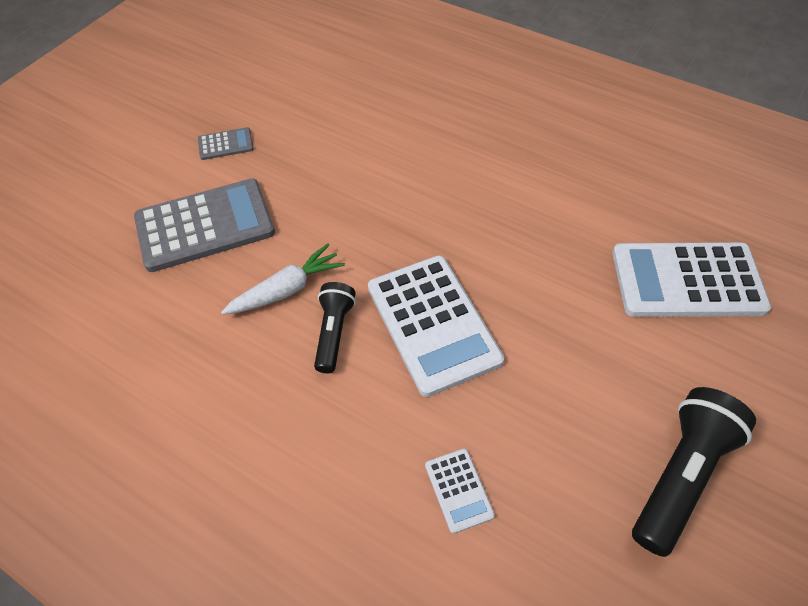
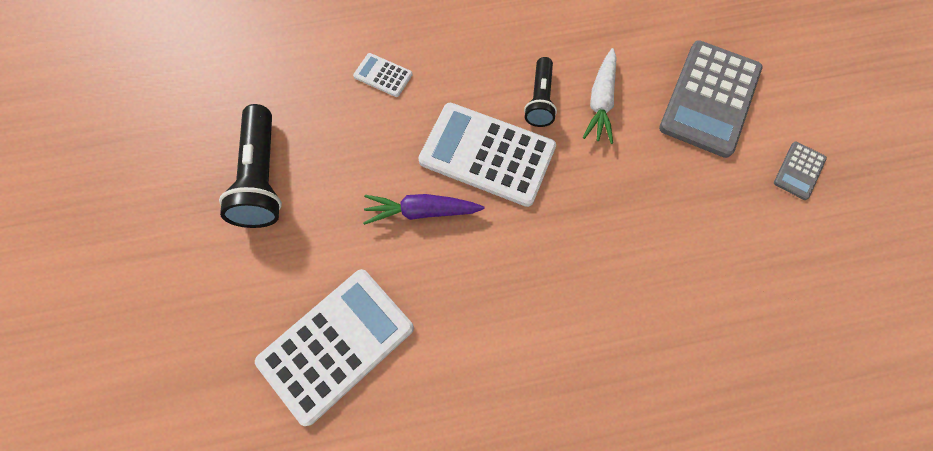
camera: 135 degrees right, 15 degrees up
(334, 332) = (540, 100): black flashlight -> black flashlight turned 45 degrees clockwise
(537, 322) = (421, 211): none -> purple carrot

